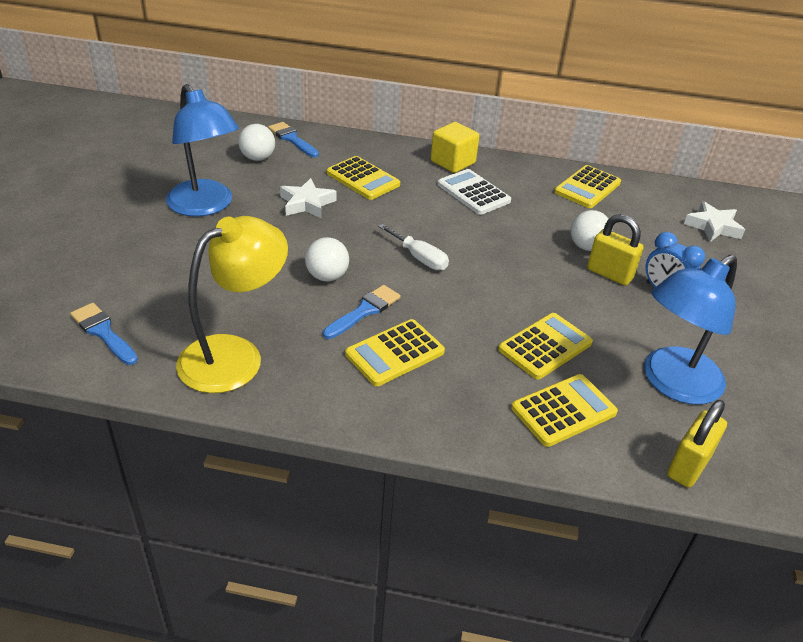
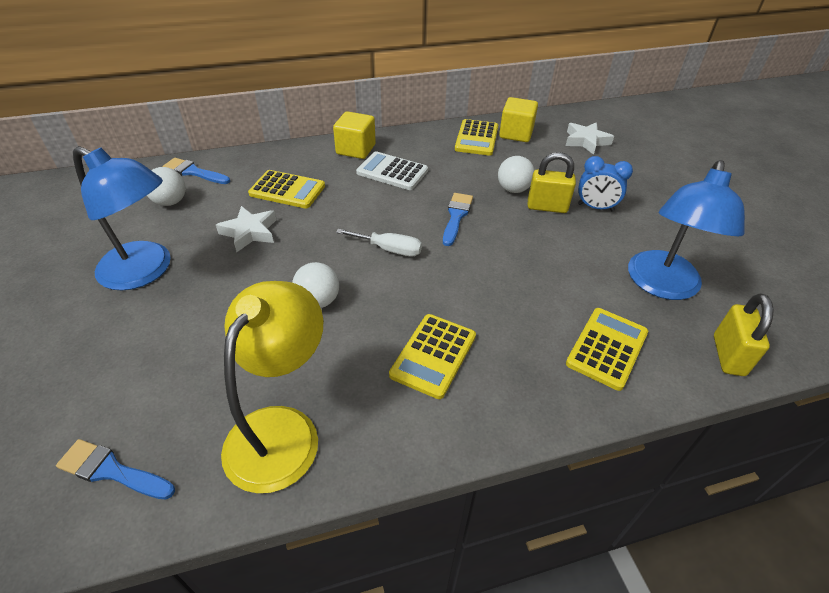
camera: 25 degrees left, 5 degrees up
(364, 311) = (377, 323): blue brush -> blue brush (456, 216)
(545, 346) = (549, 293): yellow calculator -> none
(636, 196) = (516, 134): none -> yellow cube

